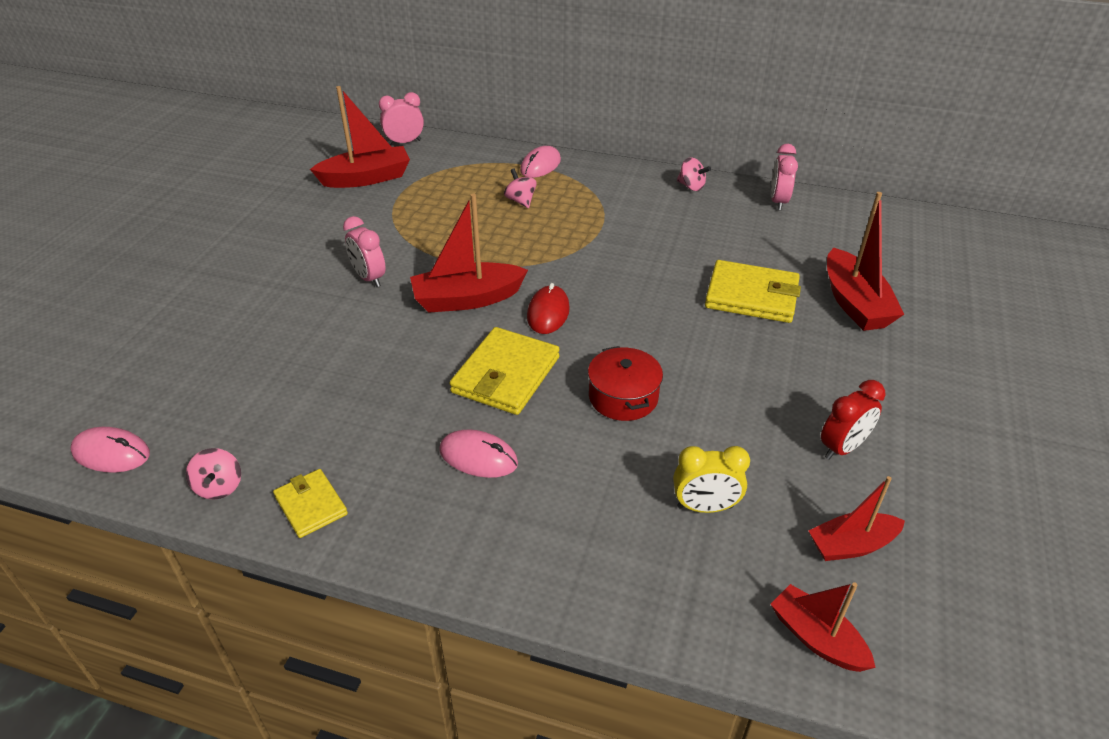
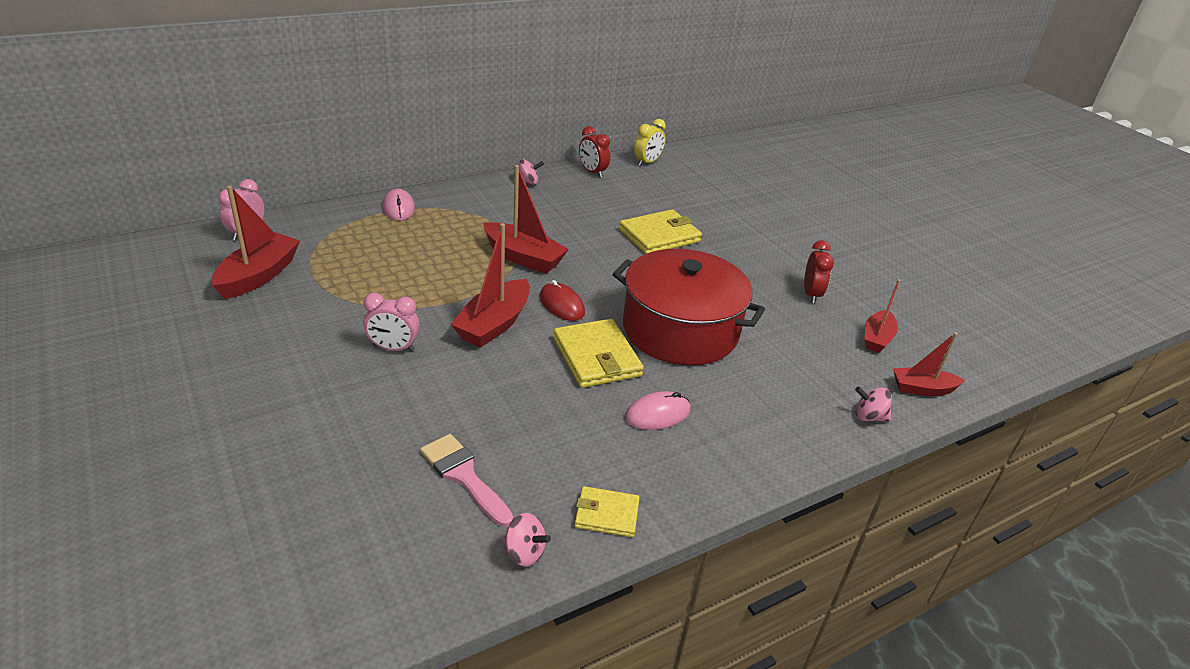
camera: 50 degrees left, 5 degrees down
(111, 453) = (392, 599): pink mouse -> none
(269, 402) = (463, 476): none -> pink brush
(520, 201) = (424, 239): pink spinning top -> pink spinning top (869, 417)
(623, 397) = (680, 330): red pot -> red pot, size x2.10
(705, 507) = (801, 362): yellow clock -> yellow clock (647, 162)
(778, 202) = (592, 172): pink clock -> red clock
(854, 303) = (713, 215): red boat -> red boat (523, 257)

